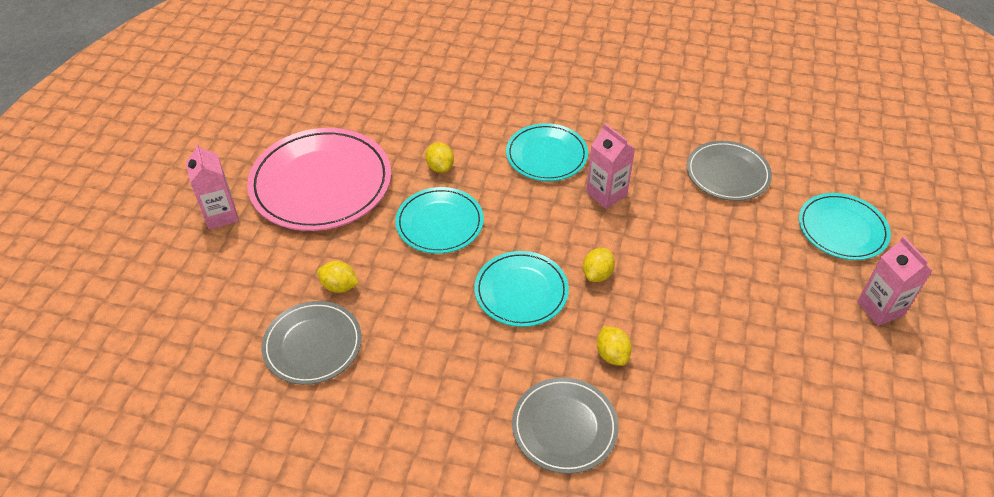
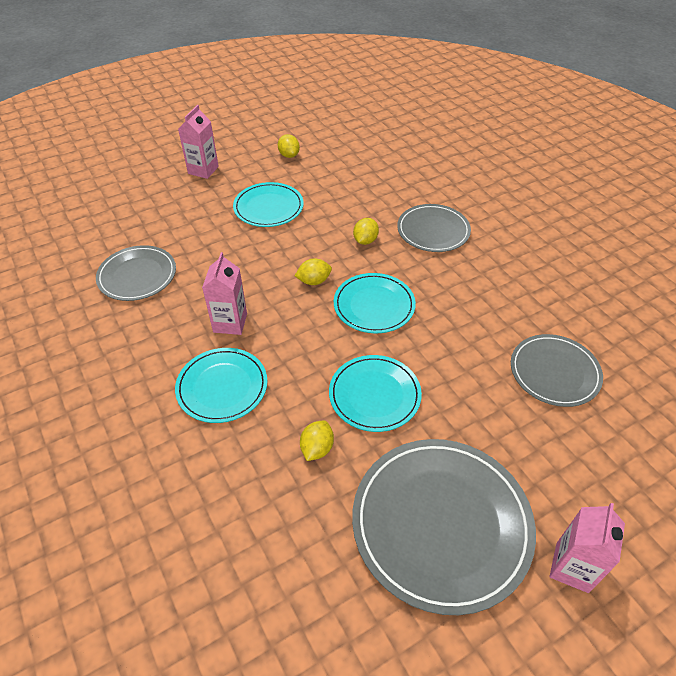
camera: 135 degrees left, 0 degrees up
(321, 183) = (441, 524): pink plate -> grey plate
(339, 286) = (502, 402): yellow lemon -> yellow lemon (289, 155)
(842, 229) = (145, 205): turquoise plate -> turquoise plate (268, 207)

